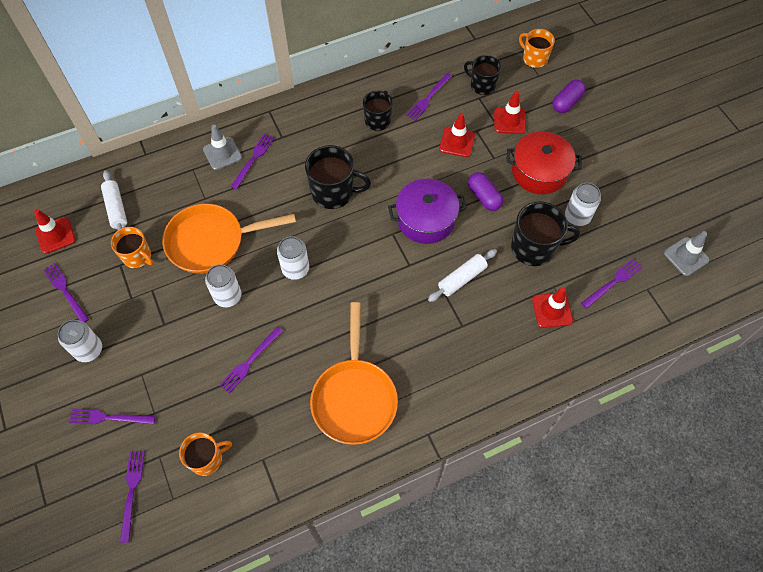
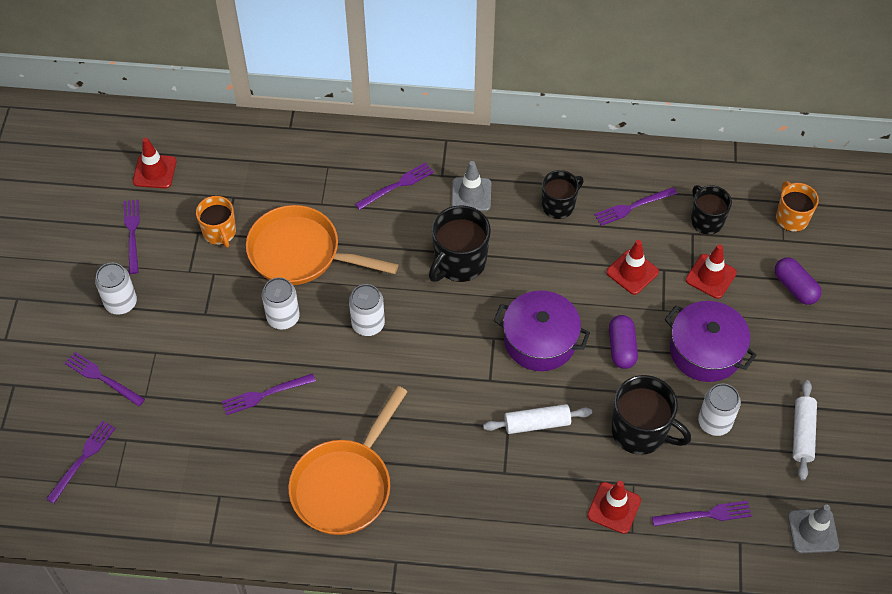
camera: 30 degrees right, 5 degrees down
(116, 208) = (228, 172): white rolling pin -> white rolling pin (802, 433)
(207, 459) = (168, 466): orange mug -> none
(222, 153) = (368, 164): grey traffic cone -> grey traffic cone (471, 194)
(333, 192) = (459, 262): black mug -> black mug turned 90 degrees clockwise
(539, 171) = (705, 351): red pot -> purple pot
(566, 102) = (795, 287): purple capsule -> purple capsule turned 75 degrees clockwise

